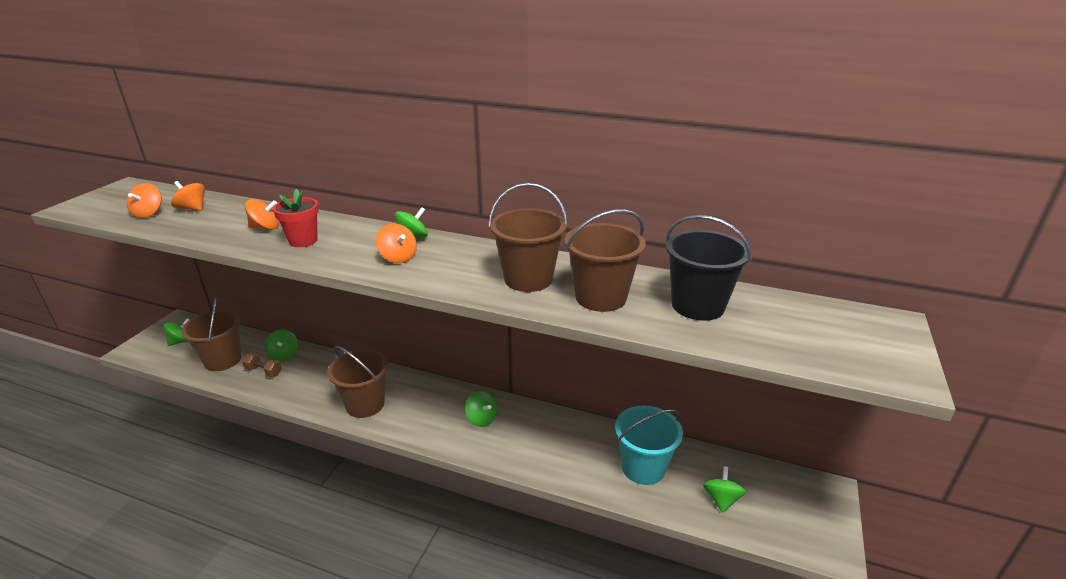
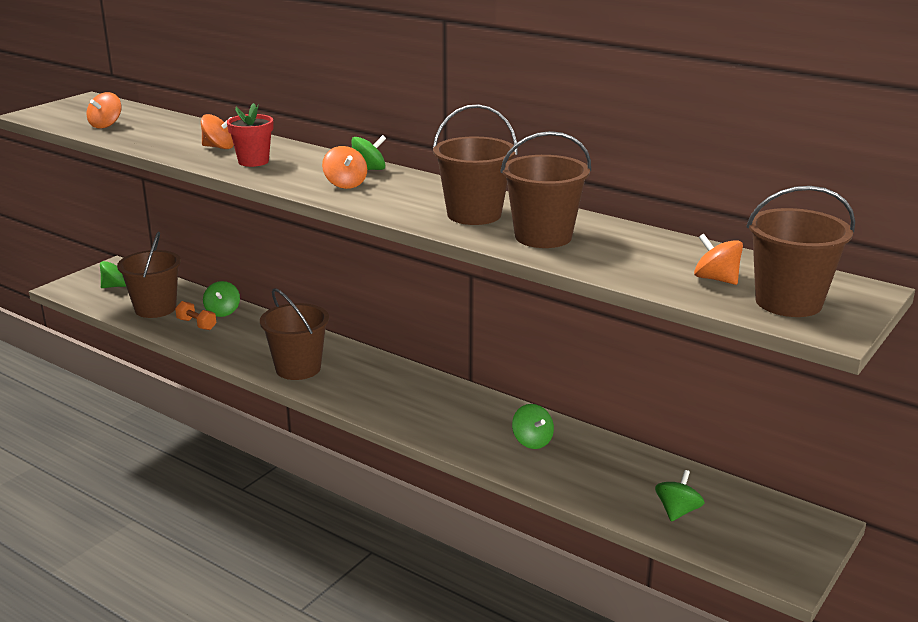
camera: 15 degrees right, 5 degrees down
(192, 209) = (150, 125): orange spinning top -> orange spinning top (716, 279)
(264, 371) = (196, 324): brown dumbbell -> orange dumbbell
(481, 419) = (425, 399): green spinning top -> green spinning top (532, 441)
(643, 468) = (597, 470): turquoise bucket -> none
(698, 305) = (647, 254): black bucket -> none
(847, 346) = (788, 302): none -> brown bucket

